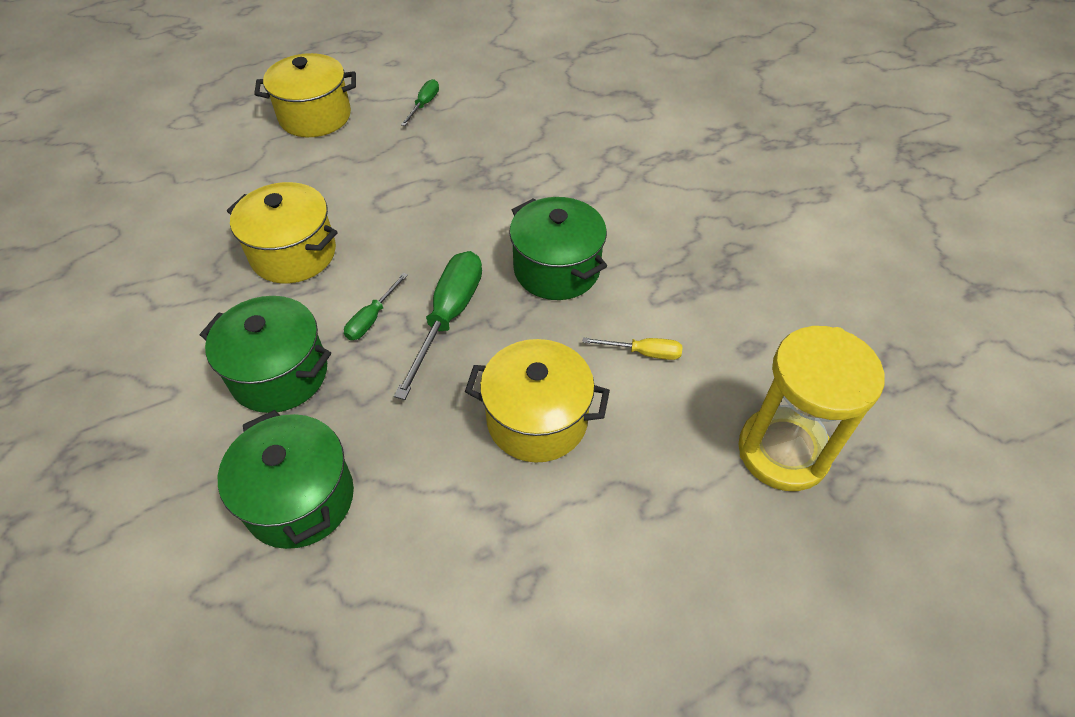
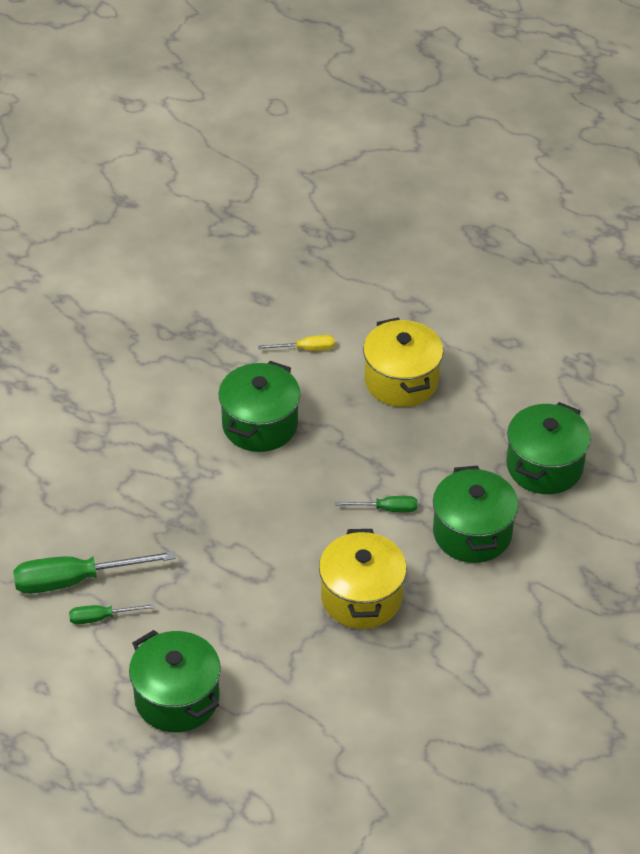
camera: 120 degrees left, 5 degrees down
(315, 116) = (177, 698): yellow pot -> green pot
(449, 317) = (352, 465): green screwdriver -> green screwdriver (75, 580)
(643, 353) = (306, 349): yellow screwdriver -> yellow screwdriver turned 105 degrees clockwise
(783, 451) = (337, 263): yellow hourglass -> none

